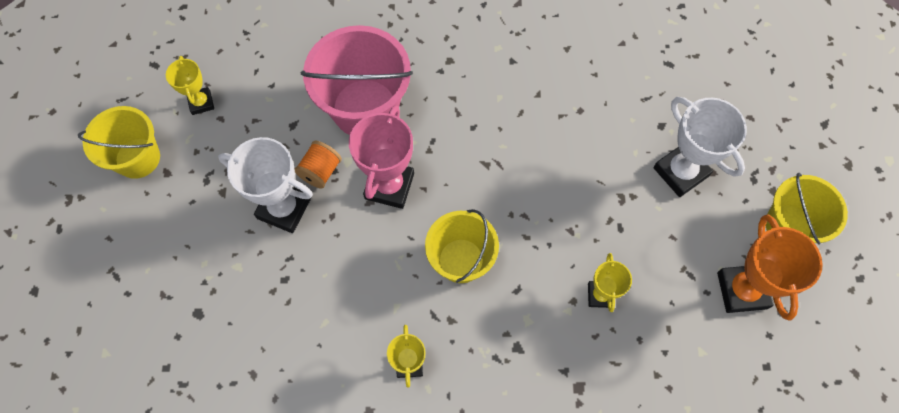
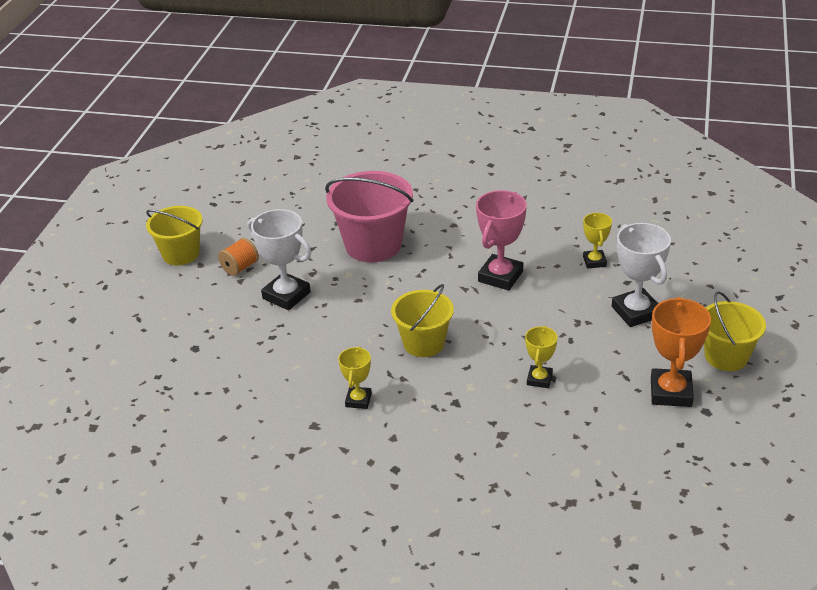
camera: 15 degrees right, 30 degrees down
(201, 103) = (242, 228): yellow trophy -> yellow trophy (594, 261)
(320, 171) = (324, 277): orange spool -> orange spool (240, 267)
(389, 186) = (378, 292): pink trophy -> pink trophy (500, 276)

